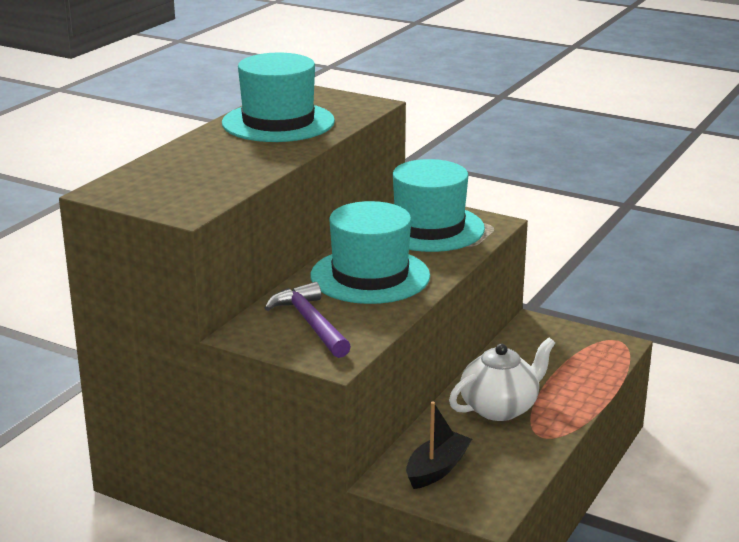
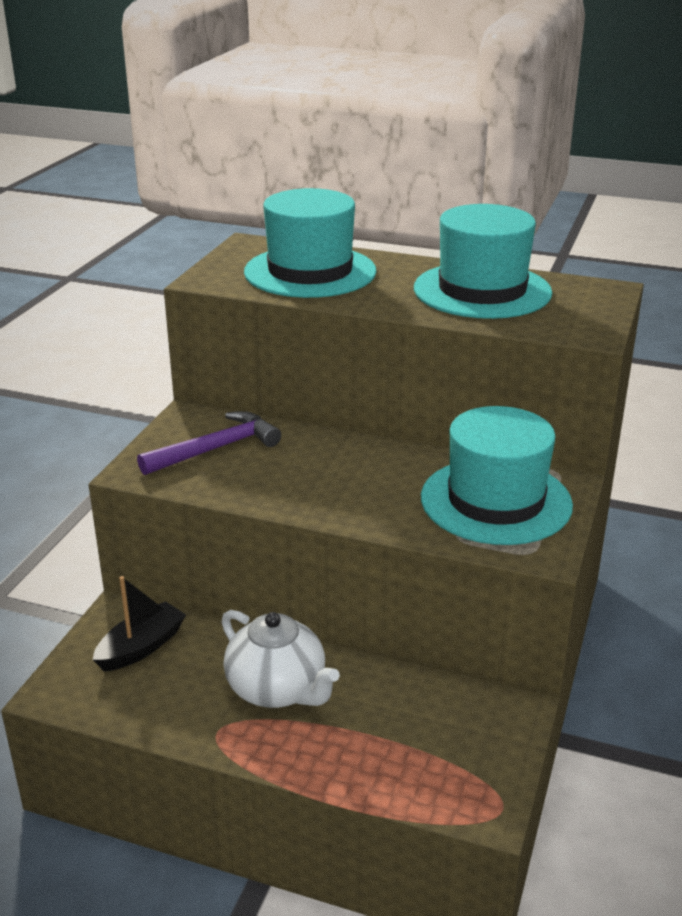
camera: 80 degrees right, 5 degrees up
(370, 276) = (339, 472): turquoise hat -> turquoise hat (310, 272)
(437, 469) = (141, 647): black boat -> black boat turned 75 degrees counterclockwise

